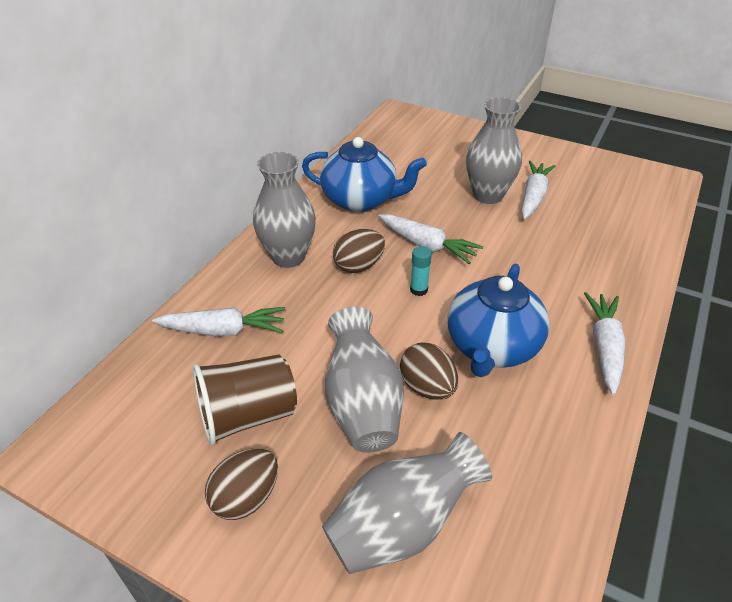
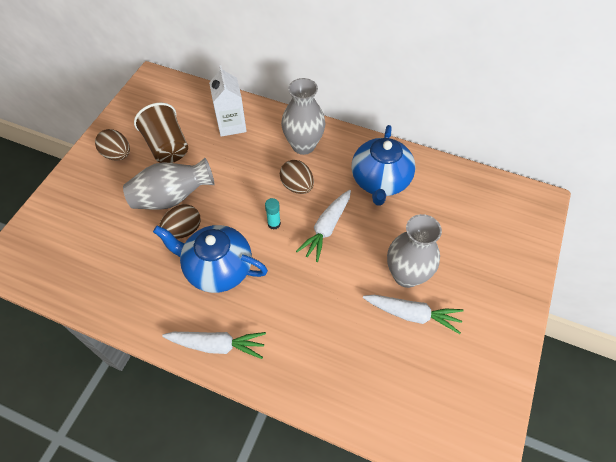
camera: 85 degrees right, 15 degrees up
(223, 330) = (231, 125): white carrot -> white carton
(402, 525) = (93, 220): grey vase -> none

